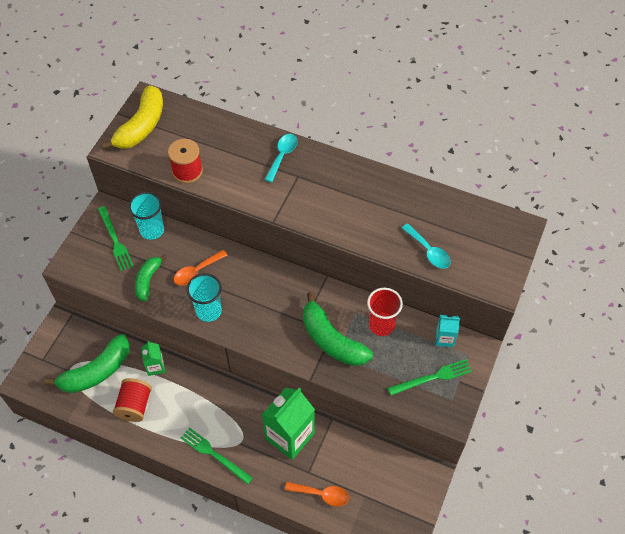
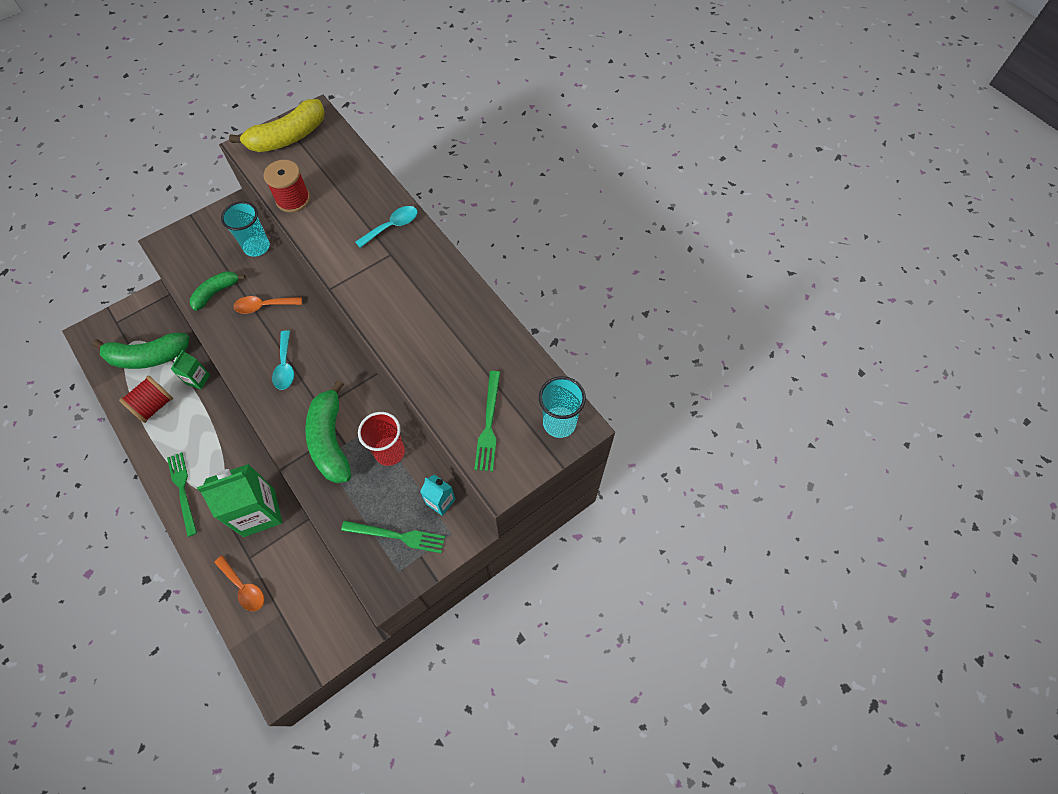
camera: 30 degrees right, 5 degrees up
(115, 240) = (219, 241): green fork -> green fork (489, 424)
(208, 311) = (244, 350): turquoise cup -> turquoise cup (559, 423)
(428, 251) = (457, 399): turquoise spoon -> turquoise spoon (285, 366)

